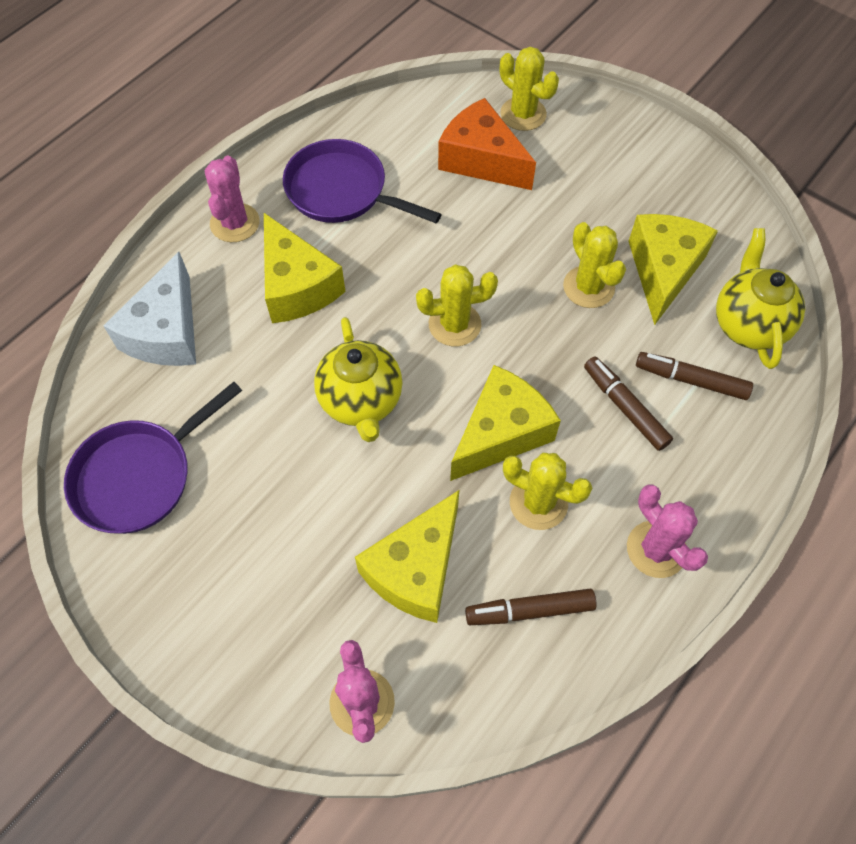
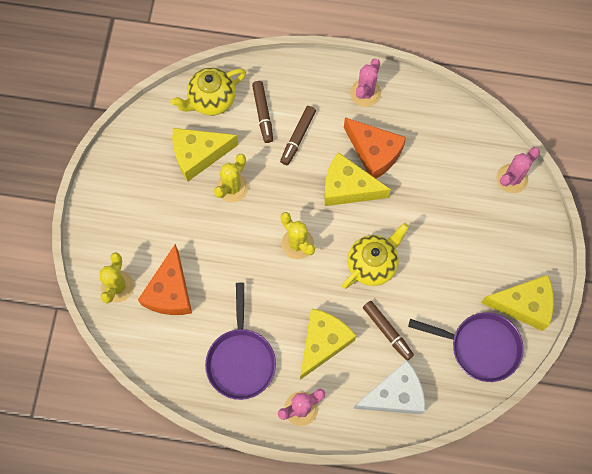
camera: 120 degrees left, 10 degrees up
(415, 569) = (441, 189): yellow cheese -> yellow cheese (523, 304)
(529, 610) = (428, 132): brown marker -> brown marker (387, 331)
(538, 503) = (374, 153): yellow cactus -> orange cheese

